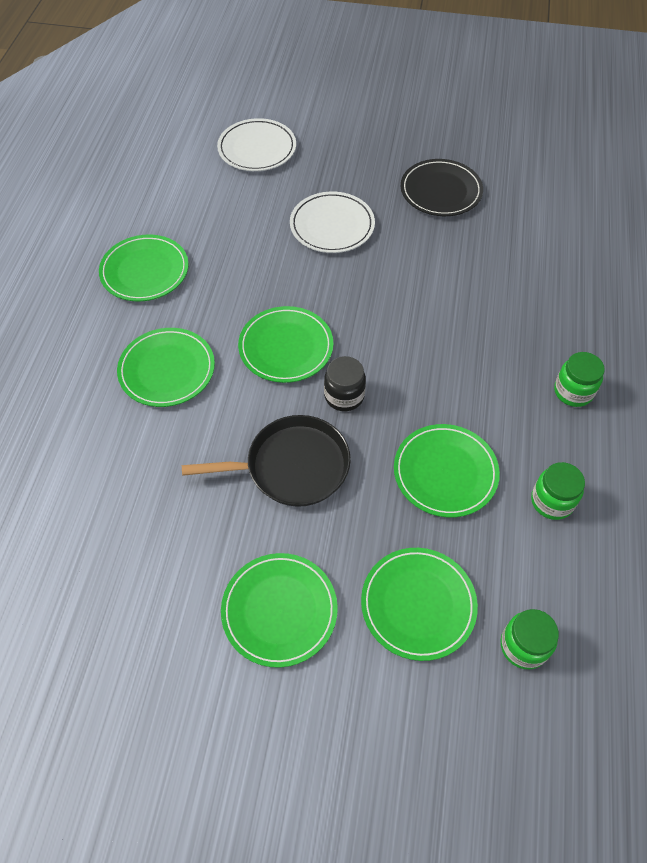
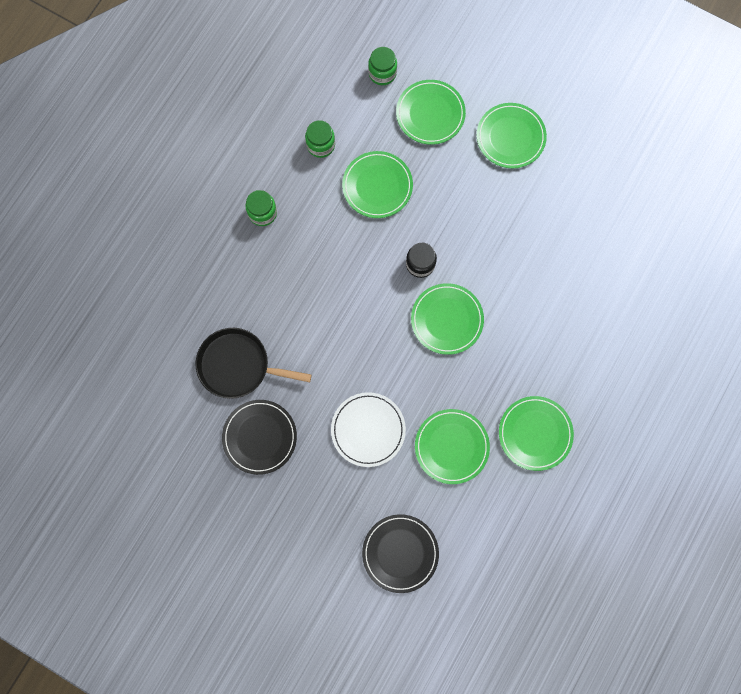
camera: 160 degrees left, 20 degrees up
(167, 370) = (538, 330): green plate -> green plate (451, 446)
(257, 148) = (400, 553): white plate -> black plate
(292, 466) = (474, 224): black pan -> black pan (238, 365)

